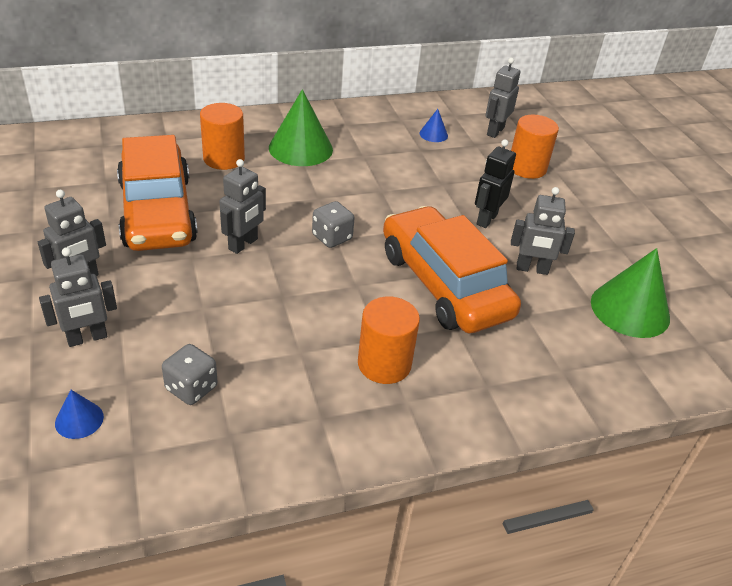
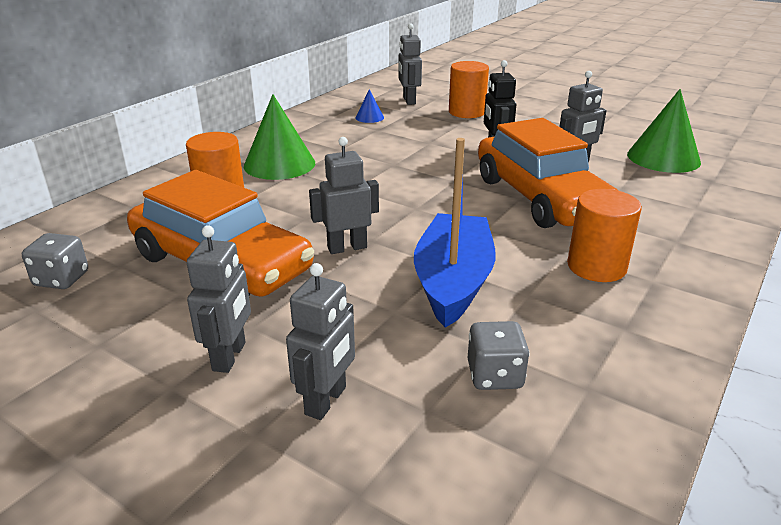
camera: 35 degrees left, 10 degrees down
(79, 420) = (443, 475): blue cone -> none
(243, 244) = (347, 248): grey robot -> grey robot turned 105 degrees counterclockwise
(268, 311) = (453, 282): none -> blue boat
(332, 237) = (411, 208): grey dice -> grey dice (61, 279)
(444, 284) = (540, 198): orange car -> orange car turned 135 degrees counterclockwise

